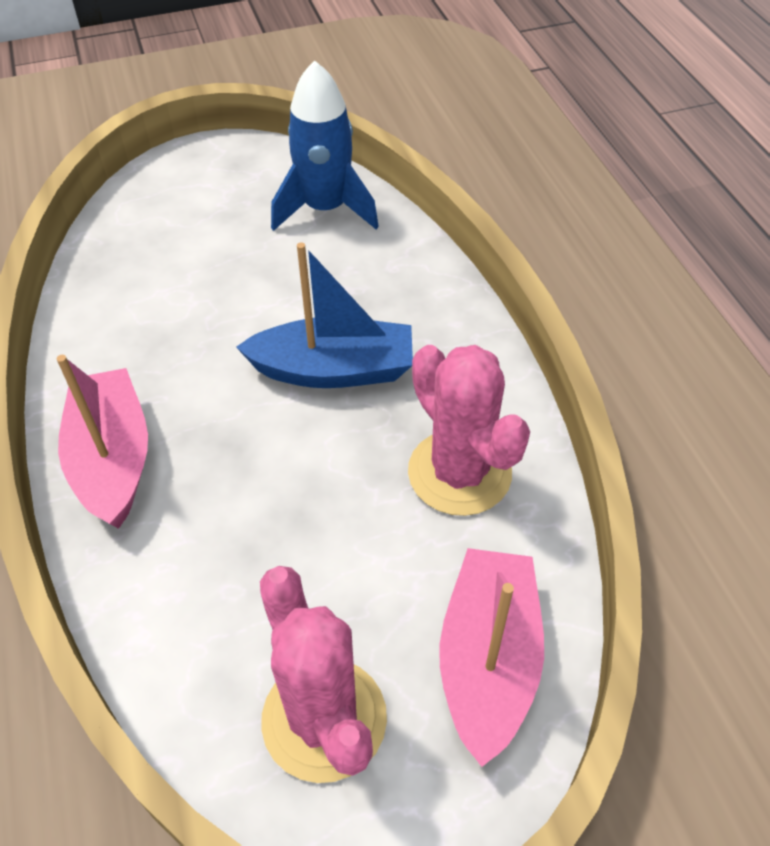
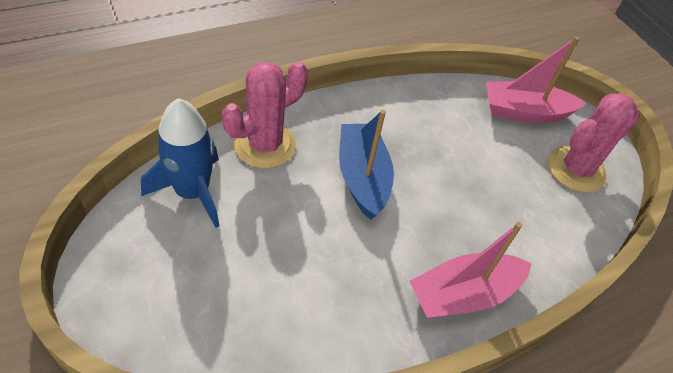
camera: 105 degrees left, 0 degrees up
(459, 472) = (426, 119): pink cactus -> pink cactus (265, 145)

